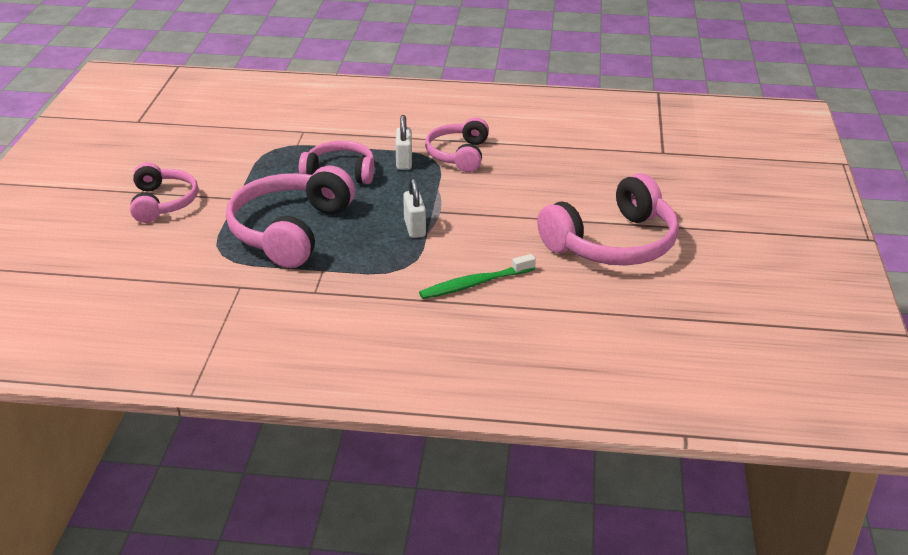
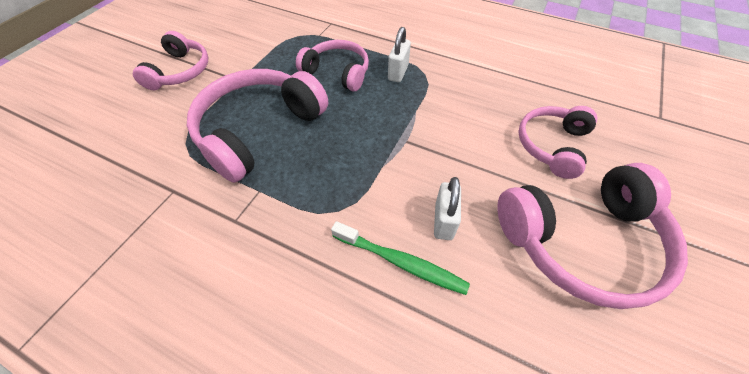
camera: 20 degrees right, 20 degrees up
(414, 228) = (372, 157): white padlock -> white padlock (443, 221)
(459, 155) = (451, 75): pink headphones -> pink headphones (552, 145)
(475, 284) = (401, 262): green toothbrush -> green toothbrush turned 150 degrees counterclockwise

